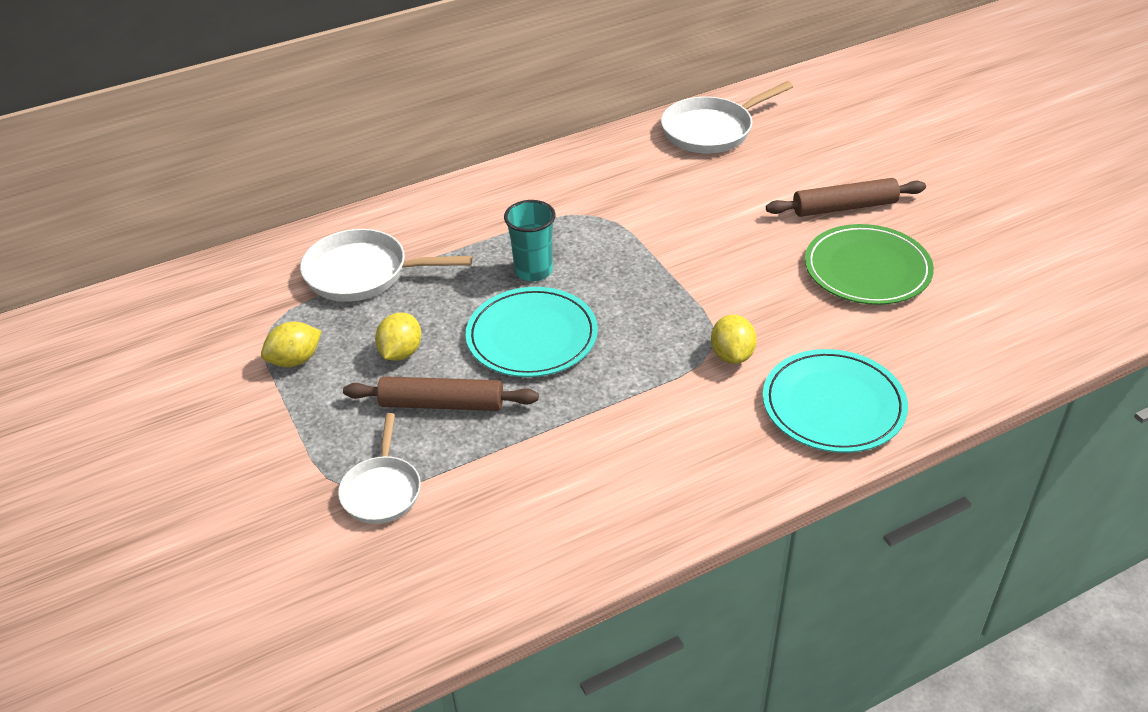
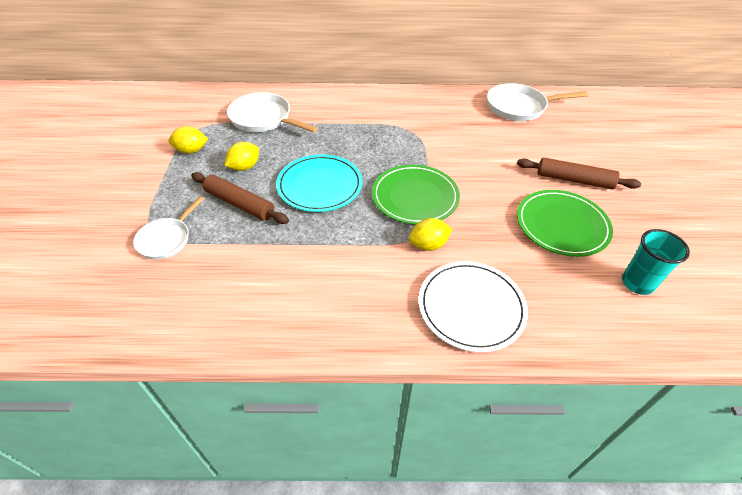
camera: 25 degrees right, 5 degrees up
(533, 271) = (352, 149): turquoise cup -> turquoise cup (637, 283)
(669, 302) = (415, 197): none -> green plate
(732, 355) = (428, 245): yellow lemon -> yellow lemon turned 45 degrees clockwise
(833, 405) = (471, 307): turquoise plate -> white plate

